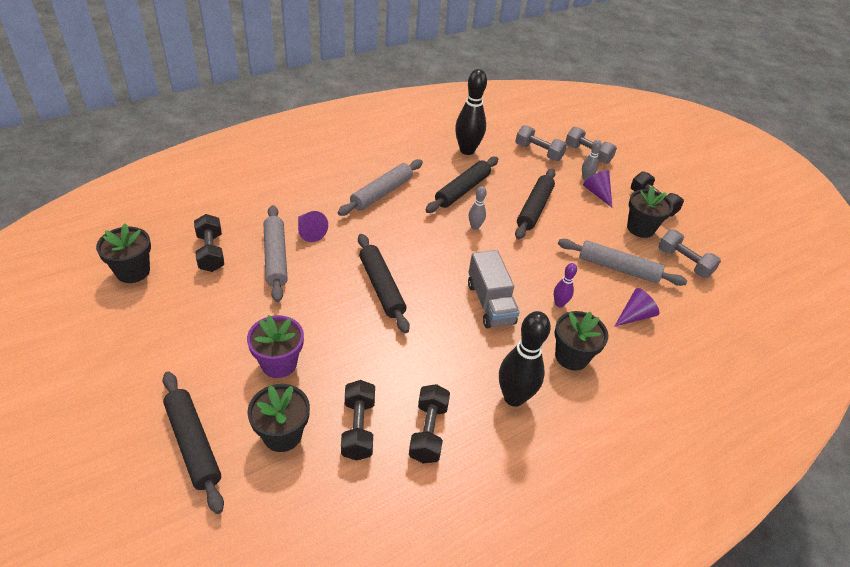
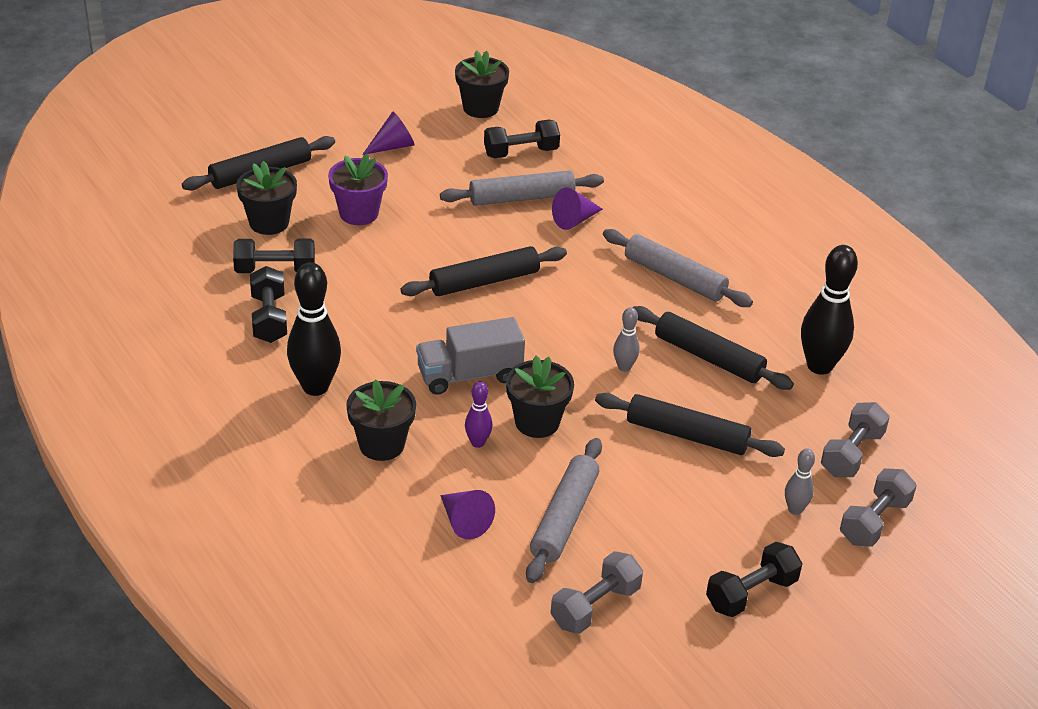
camera: 90 degrees right, 5 degrees down
(428, 432) = (269, 318): black dumbbell -> black dumbbell turned 75 degrees clockwise
(597, 193) = (755, 519): purple cone -> purple cone (392, 146)
(640, 228) = (672, 563): black flower pot -> black flower pot (537, 422)

